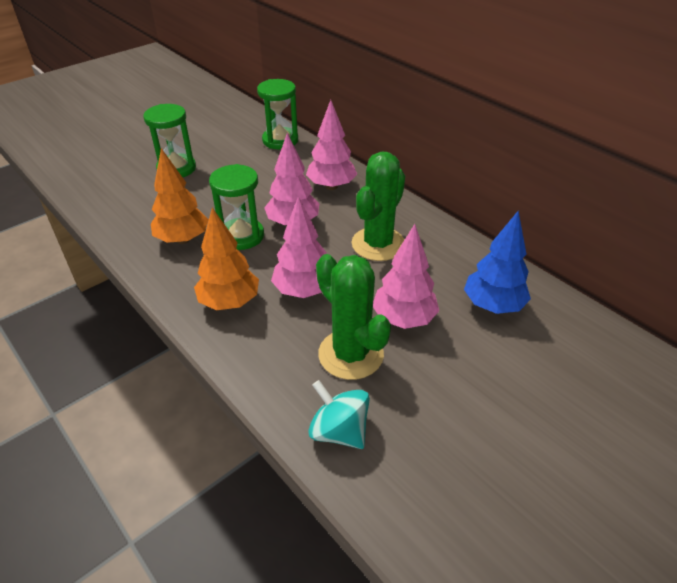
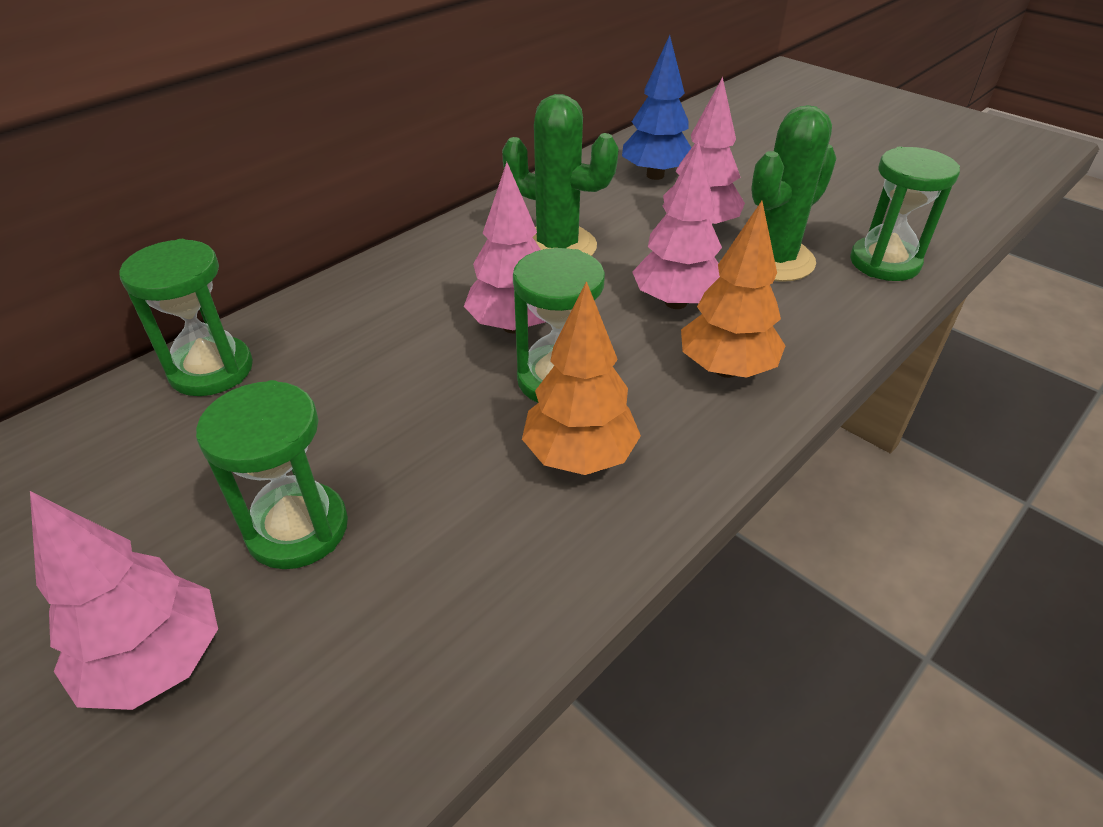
camera: 95 degrees left, 0 degrees up
(331, 186) = (402, 294): pink tree -> pink tree (157, 663)
(339, 431) = (884, 263): turquoise spinning top -> green hourglass

